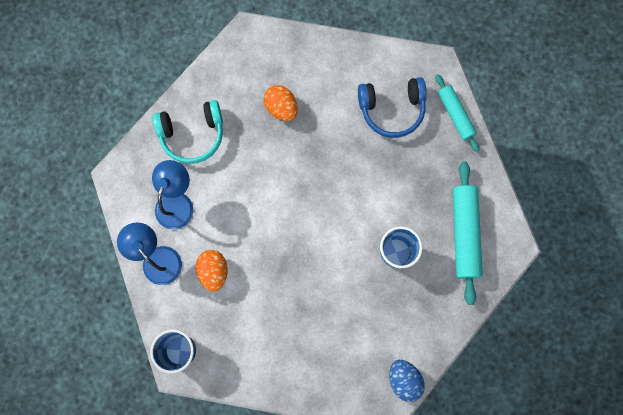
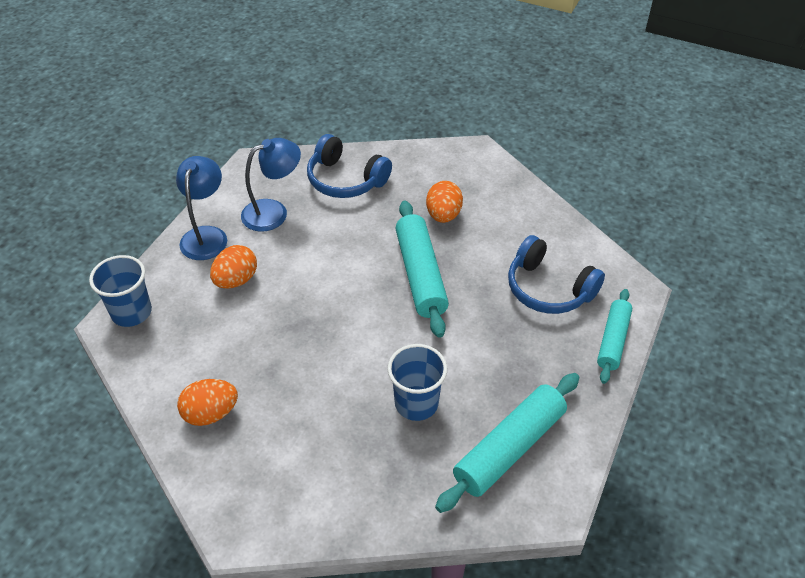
camera: 45 degrees right, 30 degrees down
(192, 134) = (345, 180): turquoise headphones -> blue headphones
(300, 362) = (211, 413): none -> orange egg
(313, 166) = (420, 275): none -> turquoise rolling pin
(404, 379) = (286, 525): blue egg -> none

